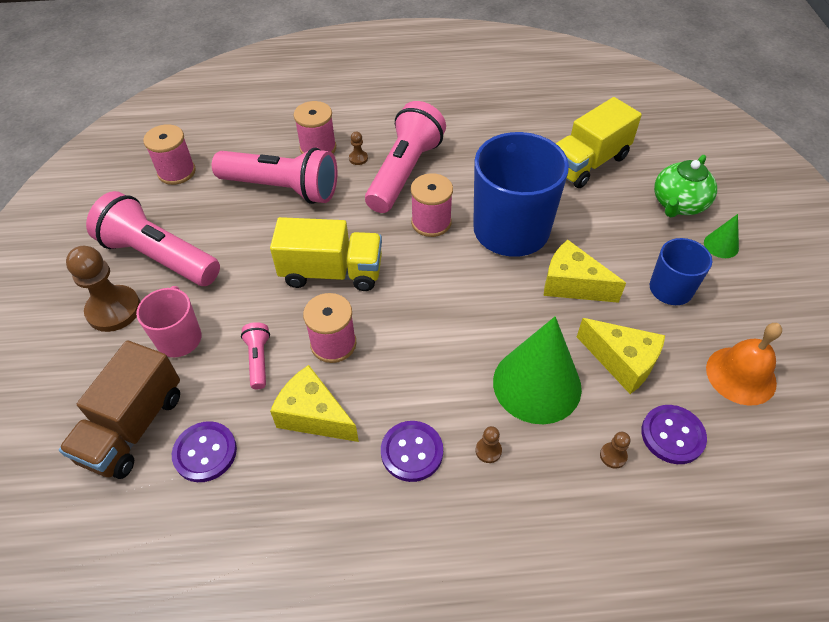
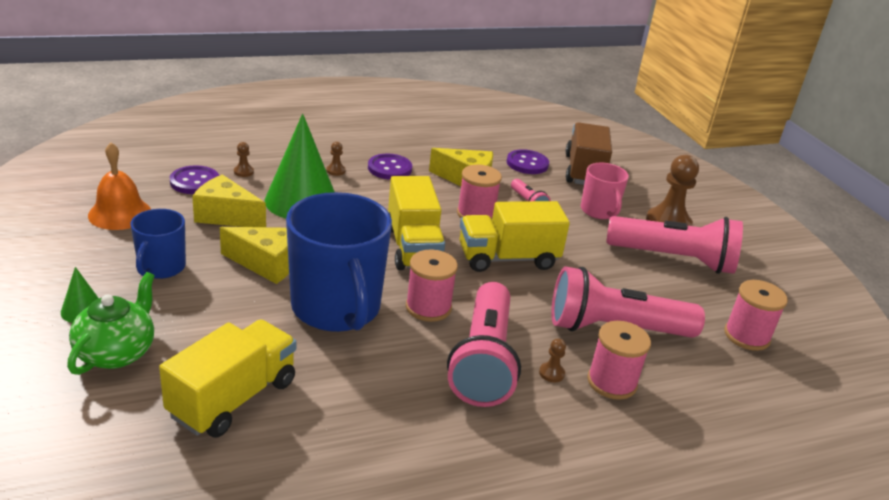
camera: 160 degrees right, 20 degrees down
(423, 295) = (413, 247): none -> yellow truck

